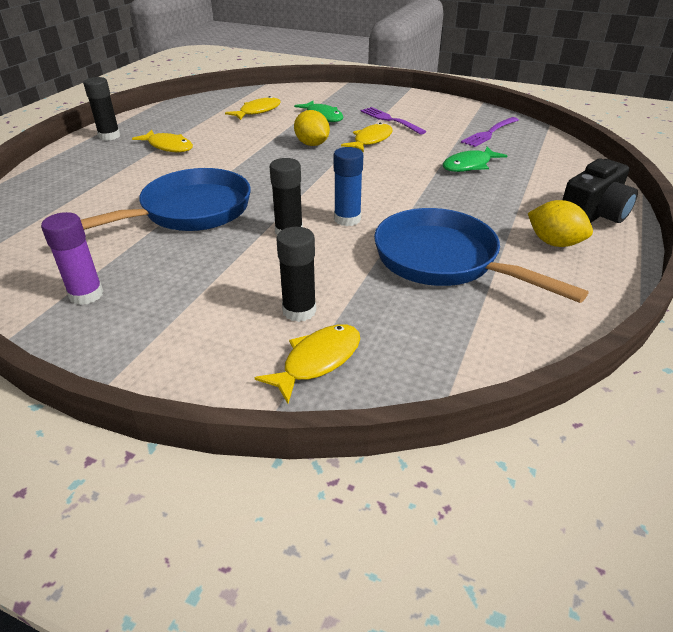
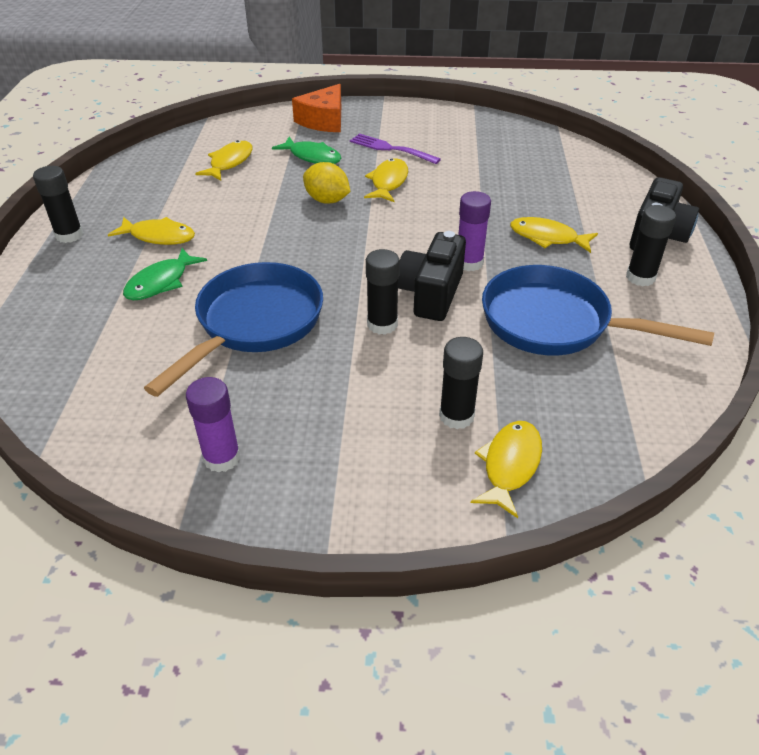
camera: 20 degrees left, 5 degrees up
(347, 219) = (431, 294): blue glue stick -> black camera
(350, 96) = (324, 121): none -> orange cheese
(397, 204) = (469, 263): none -> purple glue stick
(469, 165) = (510, 197): green fish -> green fish (161, 282)
(483, 198) = (547, 237): none -> yellow fish
(490, 133) = (505, 148): purple fork -> none
(554, 243) = (640, 277): yellow lemon -> black glue stick

